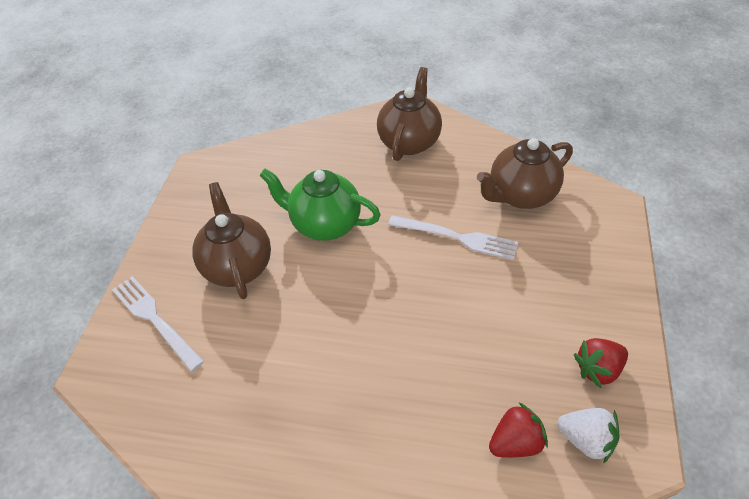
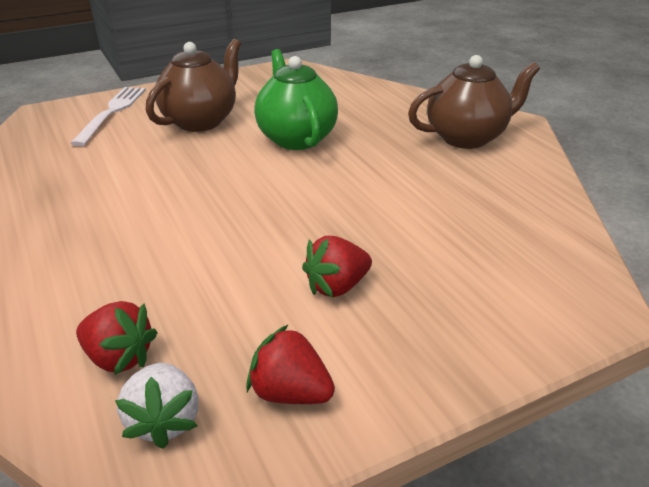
camera: 50 degrees right, 15 degrees down
(458, 237) = (375, 212): white fork -> none
(520, 195) = (498, 230): brown teapot -> none
(521, 299) = (337, 287): none -> red strawberry

